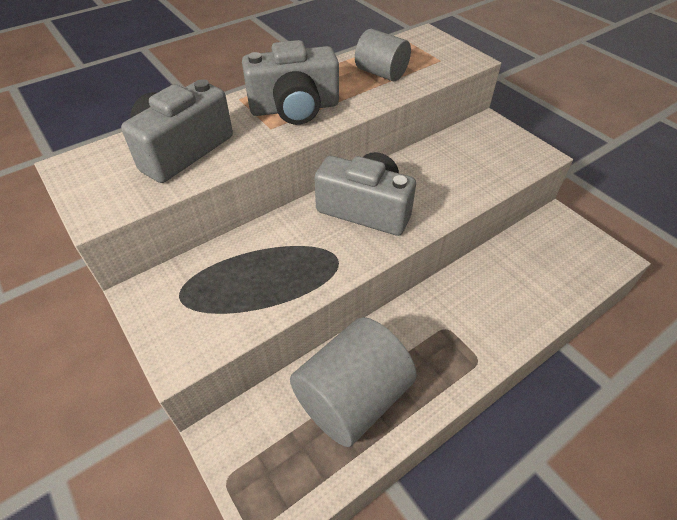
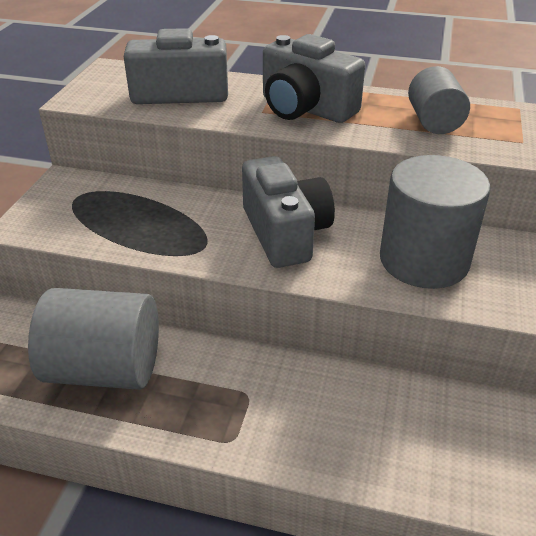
camera: 50 degrees right, 10 degrees down
(455, 169) = (424, 260): none -> grey cylinder

